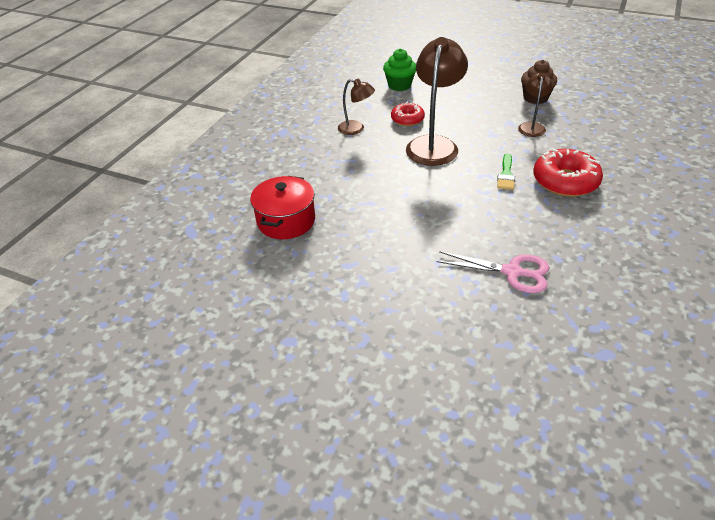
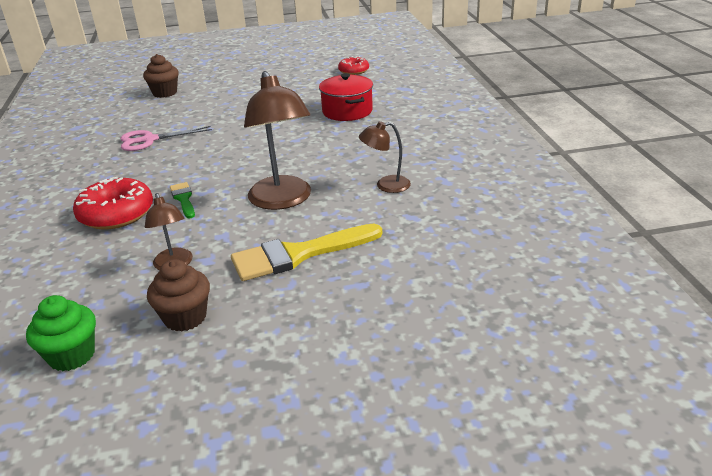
camera: 145 degrees right, 10 degrees down
(399, 85) = (408, 259): green cupcake -> green cupcake (72, 355)
(407, 119) = (342, 216): red donut -> red donut (353, 71)
(453, 107) = (299, 254): none -> yellow brush
(454, 391) = (165, 93): none -> brown cupcake

